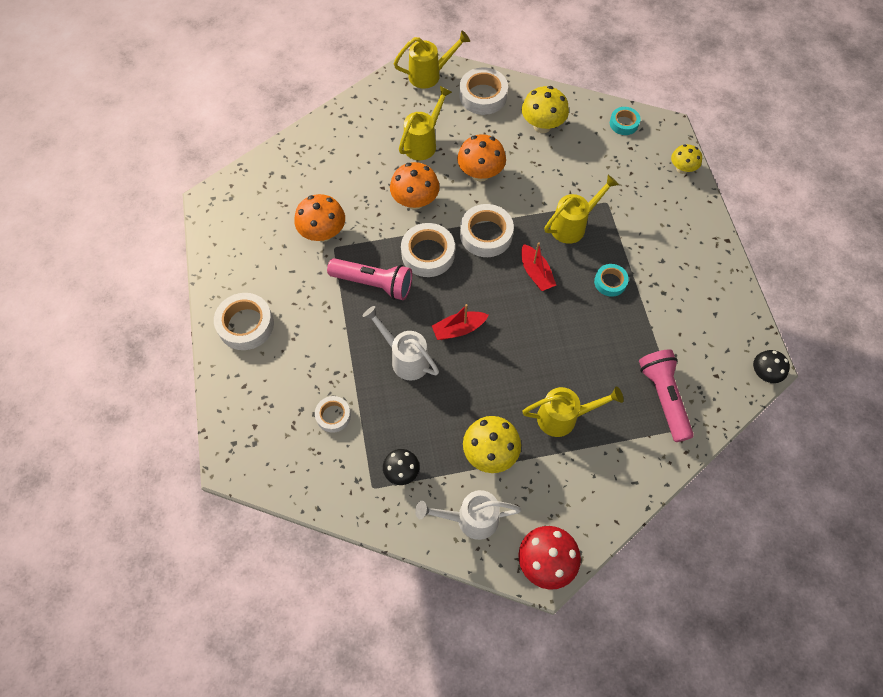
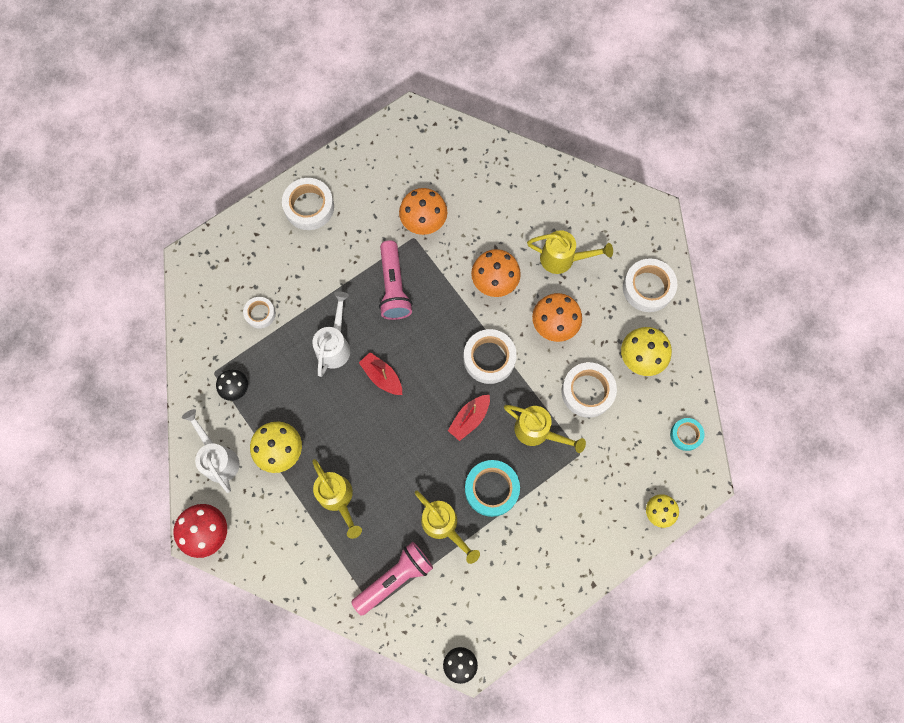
camera: 65 degrees right, 10 degrees up
(428, 254) = (445, 317): white tape -> white tape (587, 391)
(429, 75) = (646, 228): yellow watering can -> yellow watering can (443, 525)
(610, 282) = (491, 489): turquoise tape -> turquoise tape, size x1.69

